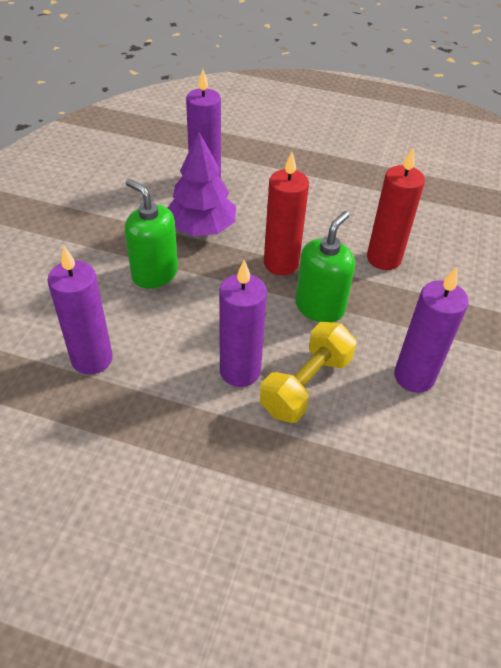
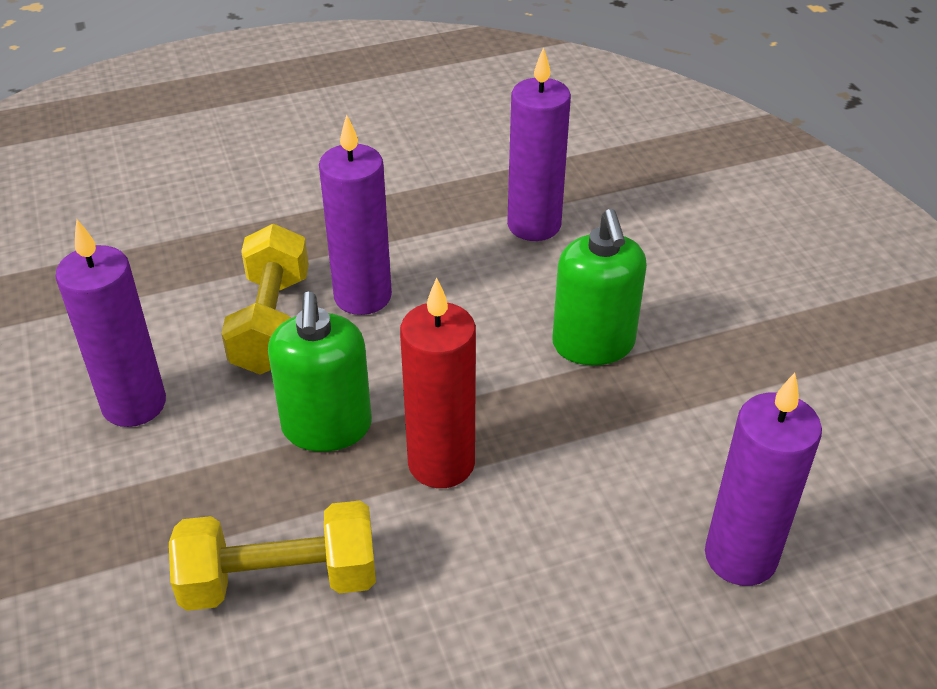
camera: 145 degrees right, 5 degrees down
(154, 273) = (593, 344): green soap dispenser -> green soap dispenser turned 75 degrees clockwise
(201, 228) = (621, 450): purple tree -> none
(383, 259) = (280, 580): red candle -> yellow dumbbell

